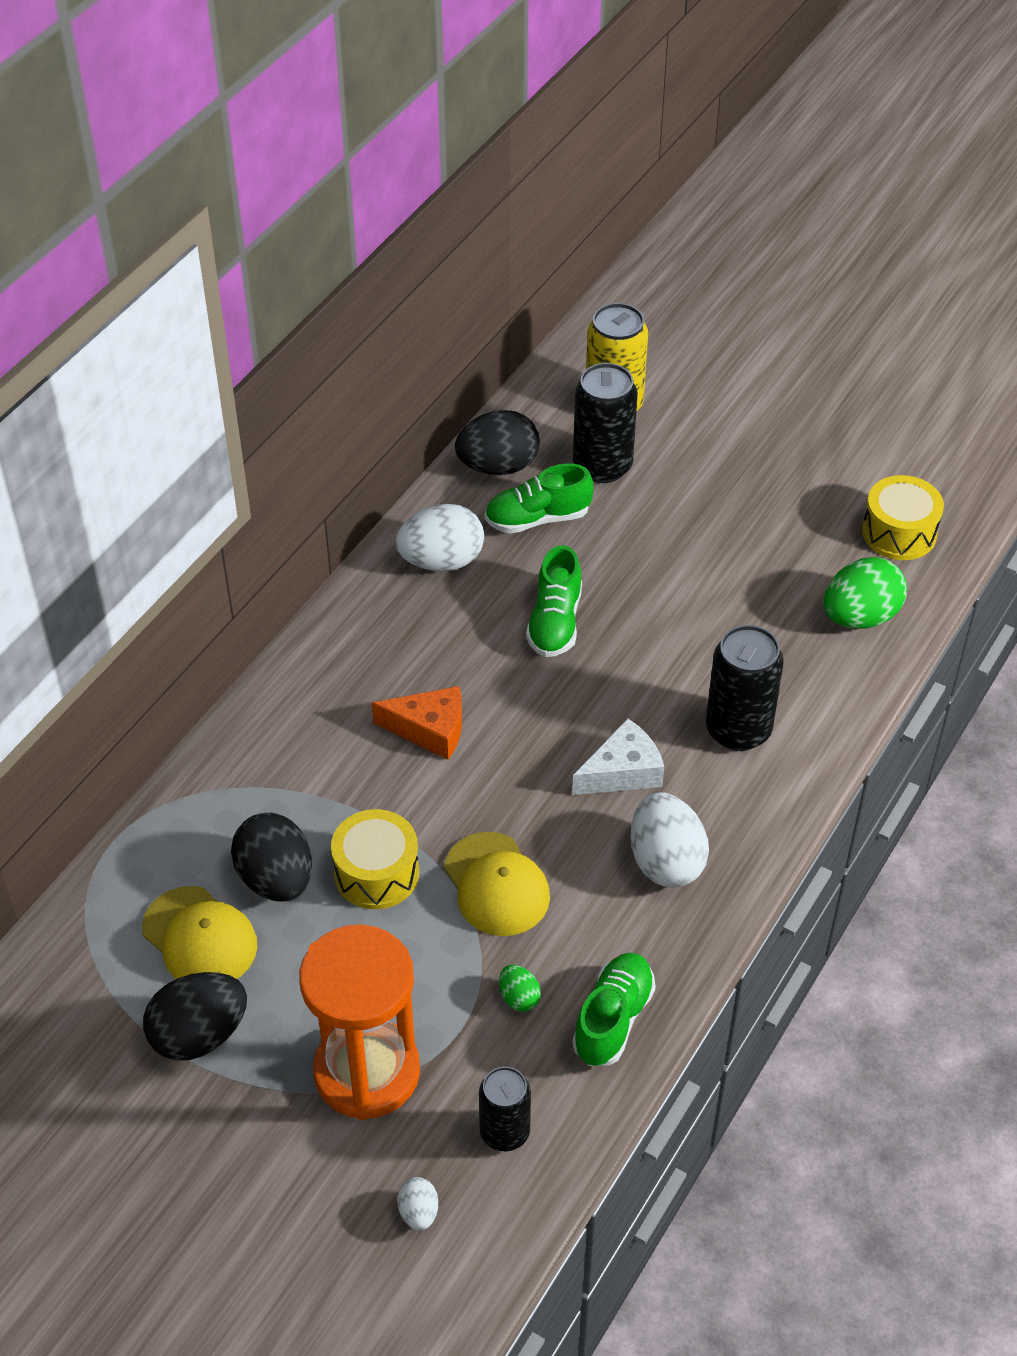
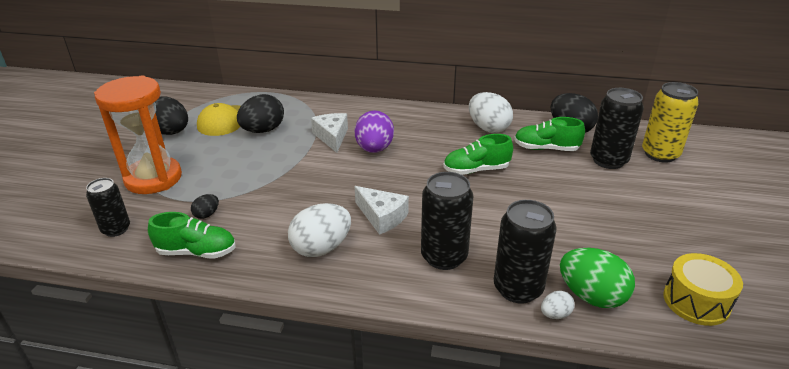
camera: 70 degrees right, 15 degrees down
(357, 779) = (332, 137): none -> white cheese
(376, 873) = (276, 154): yellow drum -> none
(418, 1212) = (67, 212): white egg -> white egg (555, 314)
(429, 730) = (374, 149): orange cheese -> purple egg
(496, 885) = (281, 191): yellow cap -> none
(519, 998) = (207, 214): green egg -> black egg
(537, 519) = (546, 148): green shoe -> green shoe turned 45 degrees counterclockwise
(823, 678) = (518, 288): none -> black can

